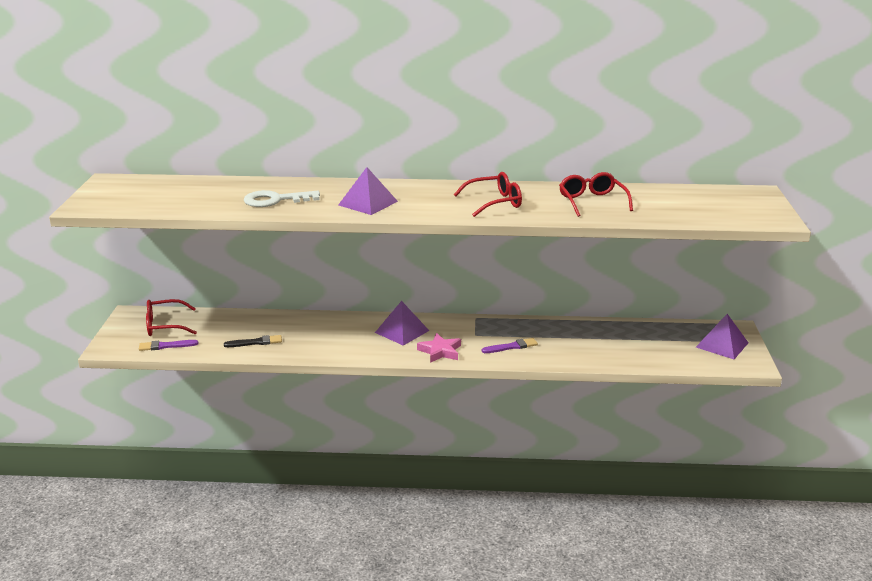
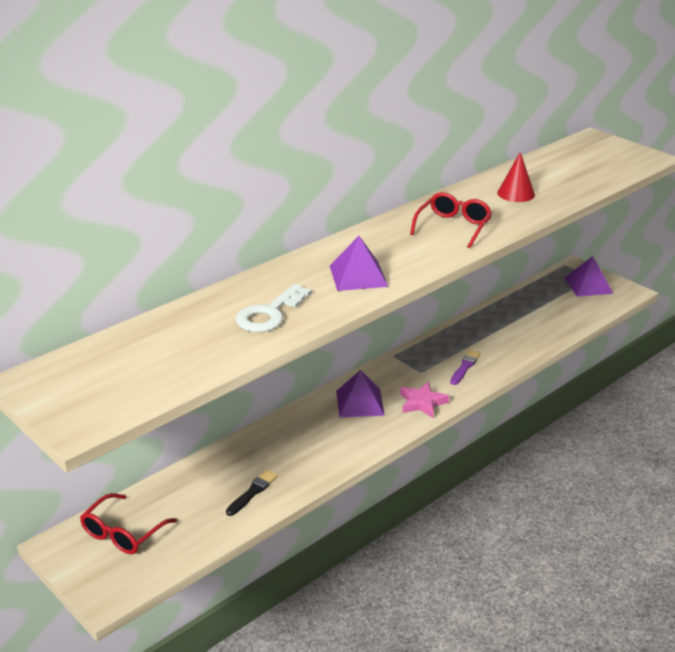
camera: 45 degrees left, 5 degrees up
(166, 346) = (168, 553): purple brush -> none
(592, 202) = (516, 193): red glasses -> red cone

